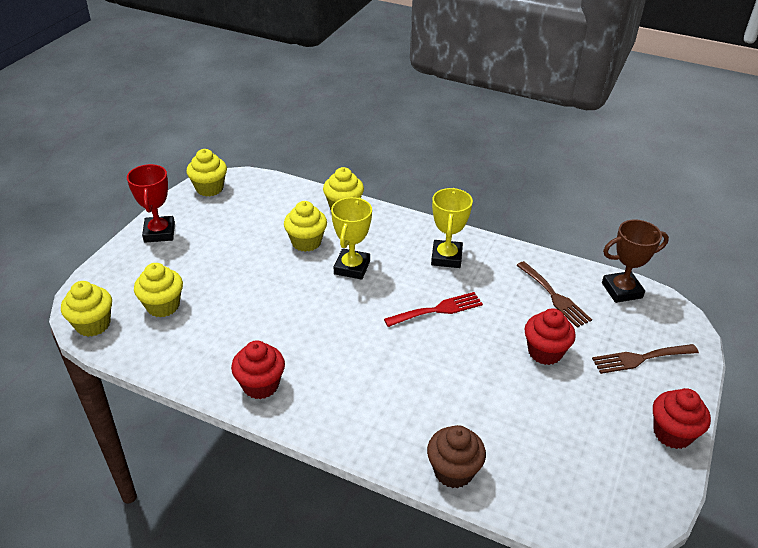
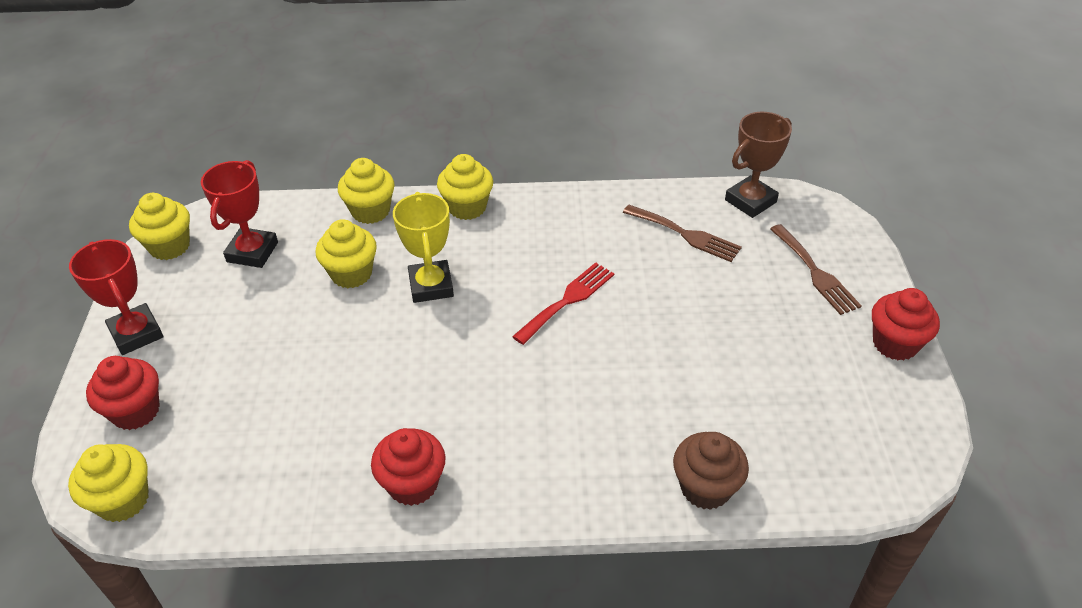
camera: 25 degrees left, 5 degrees up
(163, 306) = (210, 433): yellow cupcake -> yellow cupcake (467, 207)
(255, 208) = (252, 252): none -> red trophy
(446, 257) = (537, 231): yellow trophy -> none
(545, 352) = (715, 305): red cupcake -> red cupcake (135, 411)
(640, 358) = (815, 272): brown fork -> brown fork turned 75 degrees counterclockwise

